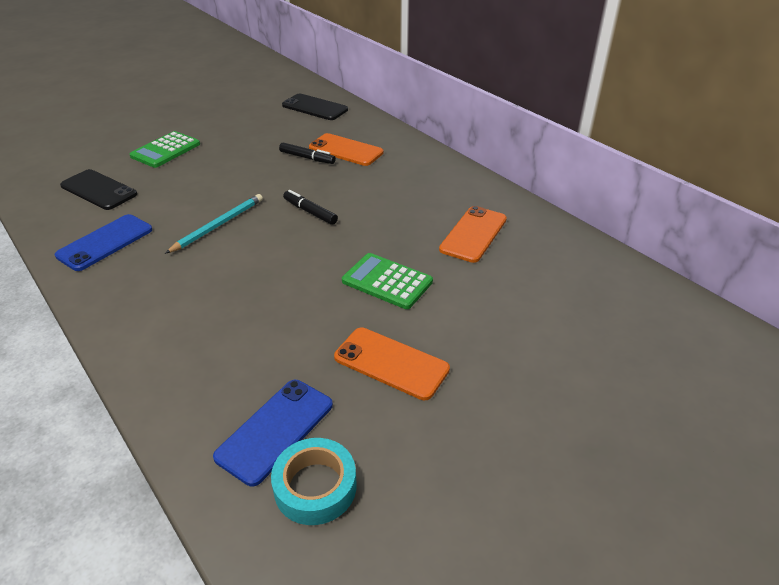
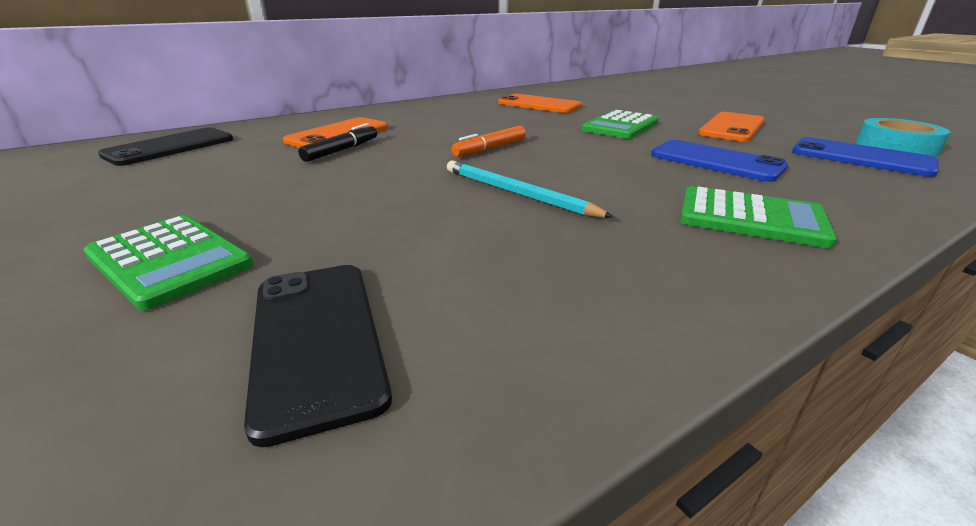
camera: 85 degrees left, 10 degrees down
(99, 190) = (316, 339): black phone -> black phone turned 60 degrees counterclockwise
(105, 242) = (580, 290): blue phone -> blue phone (716, 161)
(158, 311) = (751, 218): none -> green calculator
(310, 212) = (490, 149): black marker -> orange marker

